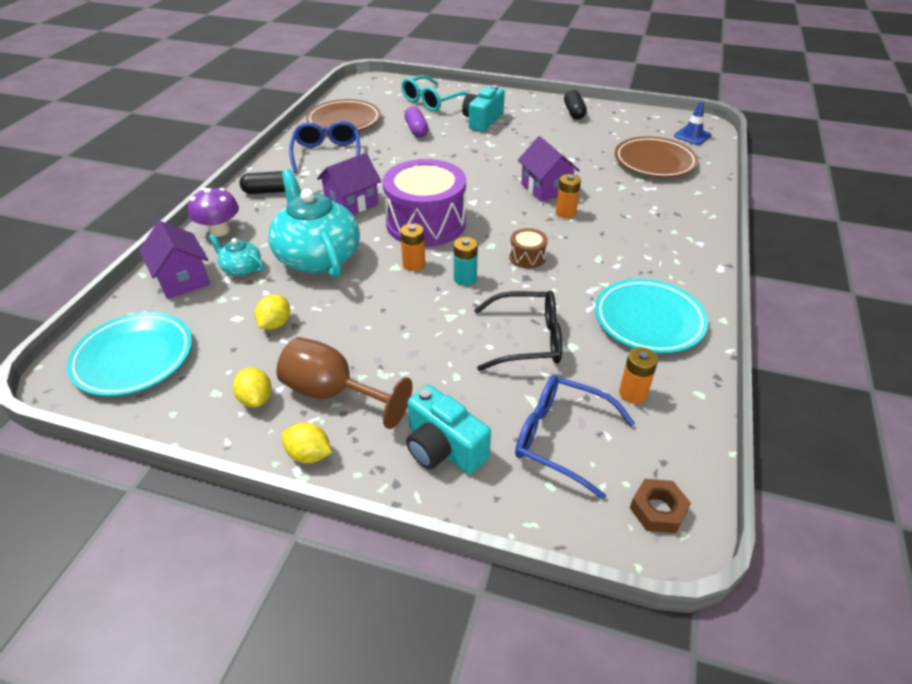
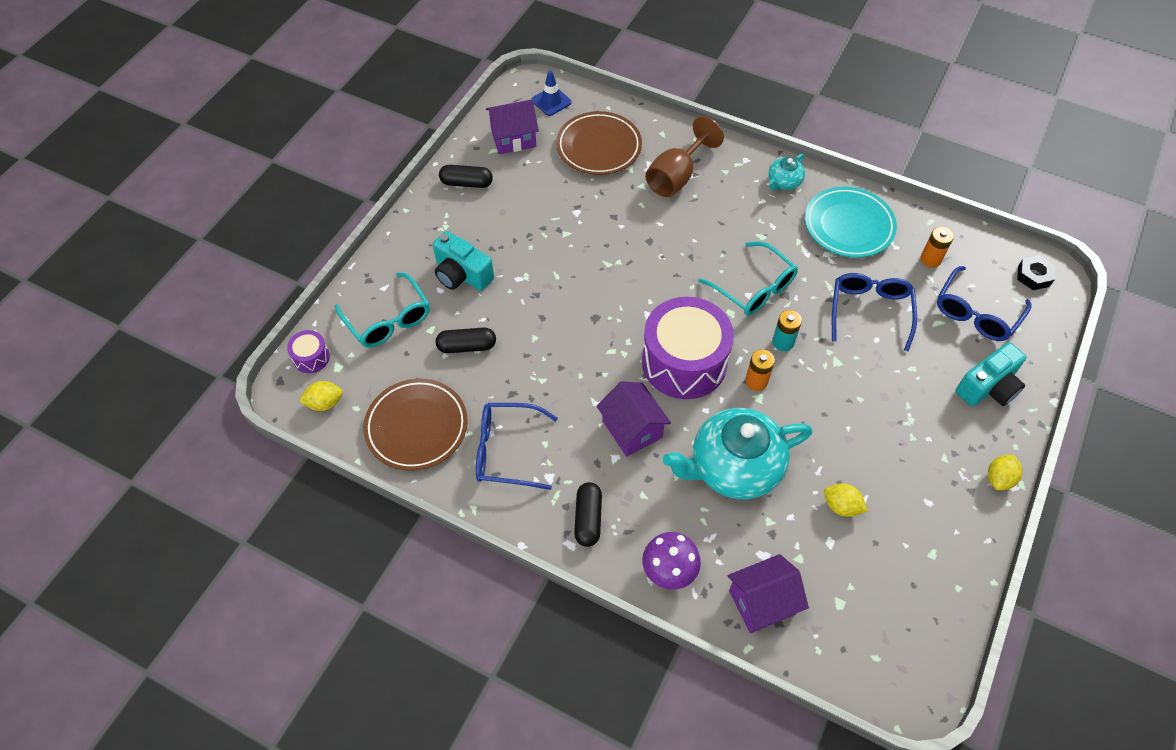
camera: 80 degrees left, 15 degrees up
(134, 358) = (887, 634): turquoise plate -> none
(241, 268) = (747, 542): turquoise teapot -> turquoise teapot (784, 182)
(256, 399) = (940, 520): yellow lemon -> yellow lemon (325, 403)
(333, 393) = (933, 459): brown goblet -> brown goblet (676, 176)
(394, 83) = (311, 357): none -> purple drum
(416, 130) = (467, 346): purple capsule -> black capsule
(527, 257) = (754, 288): brown drum -> turquoise glasses
(527, 340) = (870, 311): black glasses -> blue glasses
(545, 188) = (633, 247): purple house -> purple house (513, 138)
(565, 213) = (682, 241): orange battery -> none
(657, 510) = (1033, 276): brown nut -> black nut

